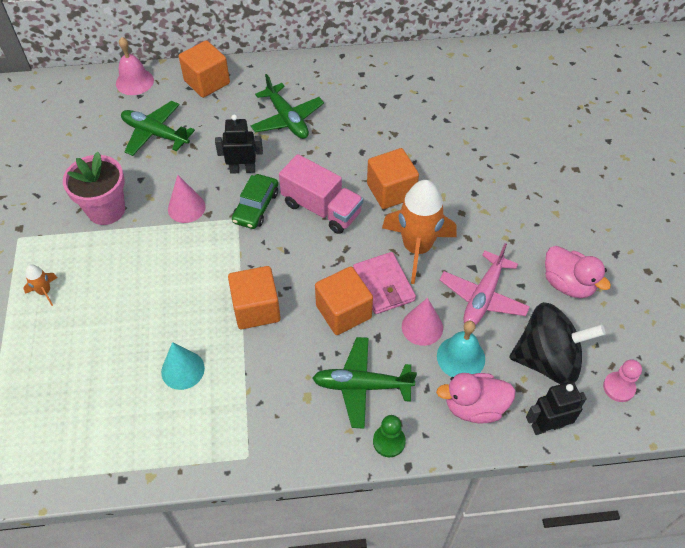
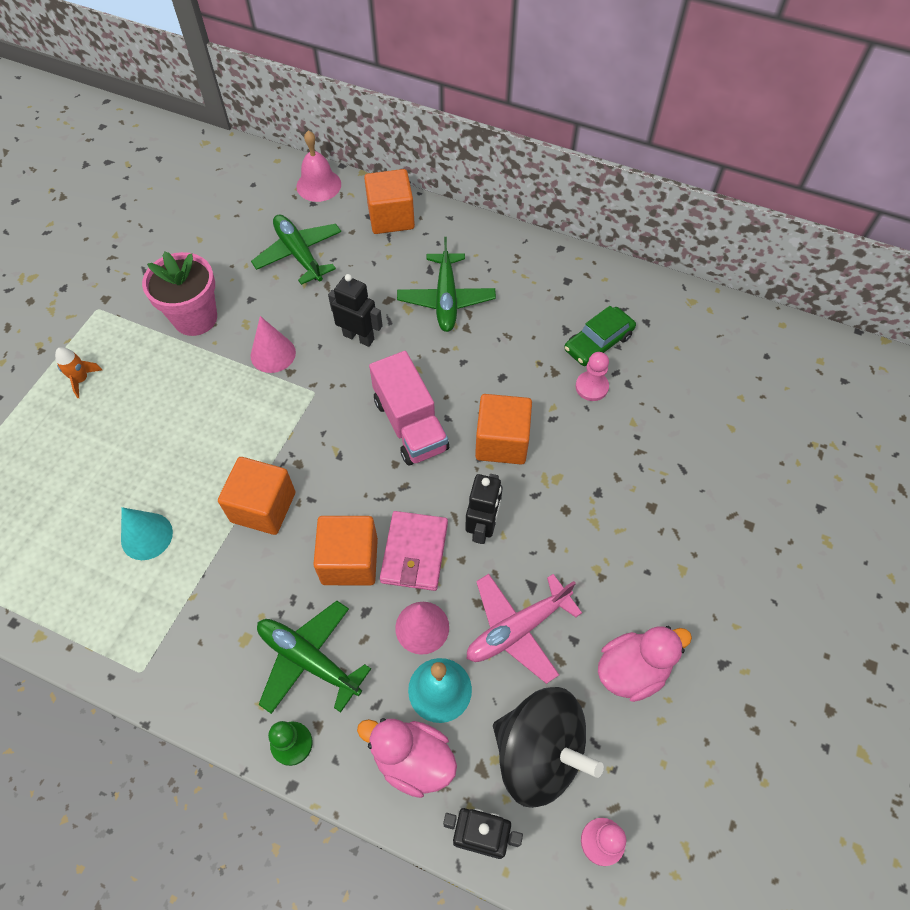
camera: 30 degrees right, 5 degrees up
(256, 207) = (343, 388): green car -> green car (598, 343)
(417, 248) = (482, 527): orange rocket -> black robot
(425, 132) = (591, 387): none -> pink pawn
(567, 284) = (632, 670): pink duck -> pink duck turned 105 degrees counterclockwise

